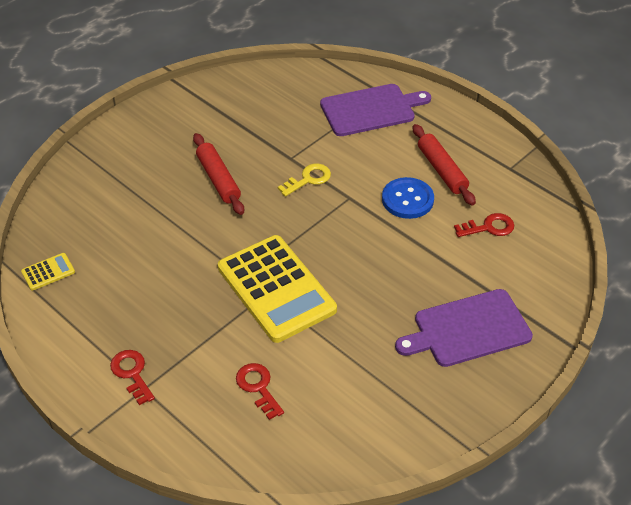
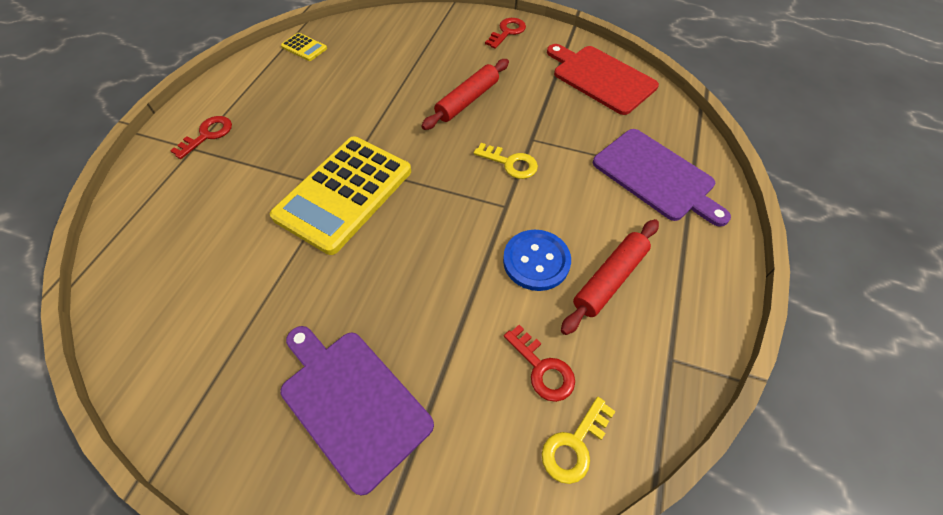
camera: 65 degrees right, 10 degrees up
(250, 92) = (601, 78): none -> red cutting board
(258, 387) = (210, 227): red key -> red key (507, 32)
(543, 232) = (574, 445): none -> yellow key

